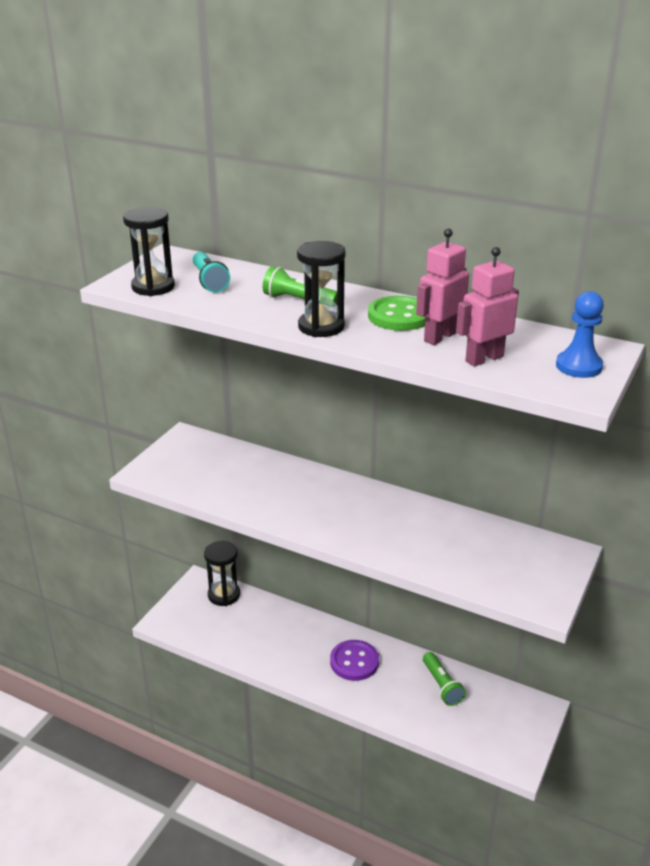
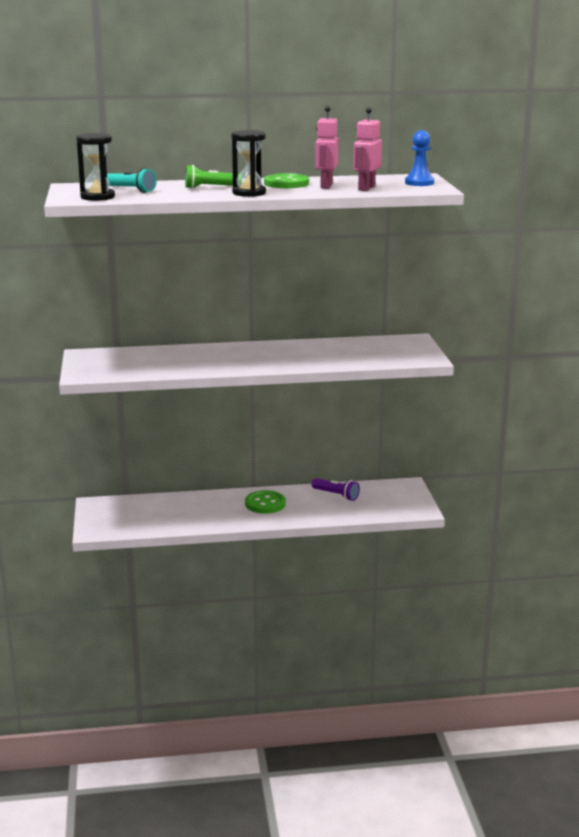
camera: 35 degrees left, 10 degrees down
(224, 595) = (124, 504): black hourglass -> none
(354, 662) = (265, 504): purple button -> green button
(441, 685) = (336, 495): green flashlight -> purple flashlight

